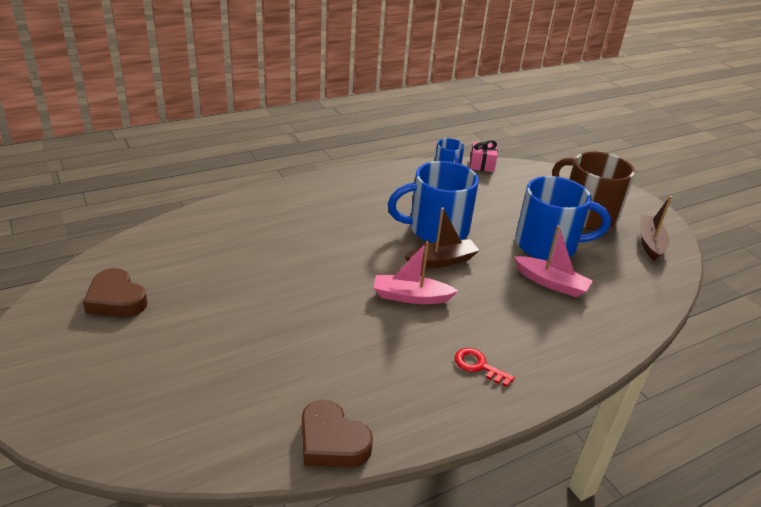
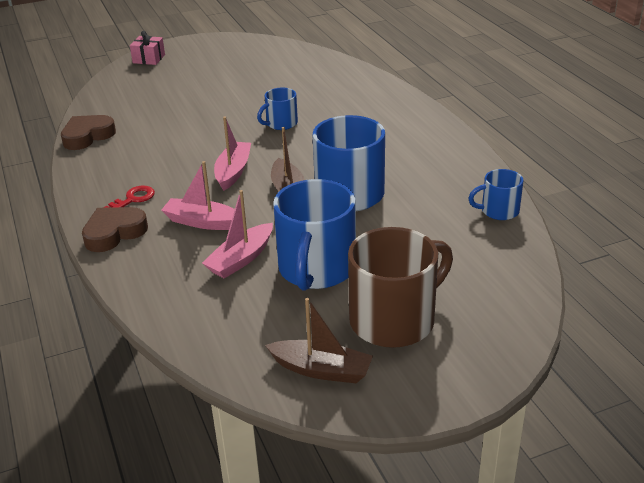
camera: 100 degrees right, 0 degrees up
(116, 299) = (252, 59): brown heart -> brown heart (114, 233)
(307, 269) = (281, 124): none -> blue mug
(482, 165) = (523, 241): pink gift -> pink gift (149, 59)
(505, 309) = (203, 222): none -> pink boat

